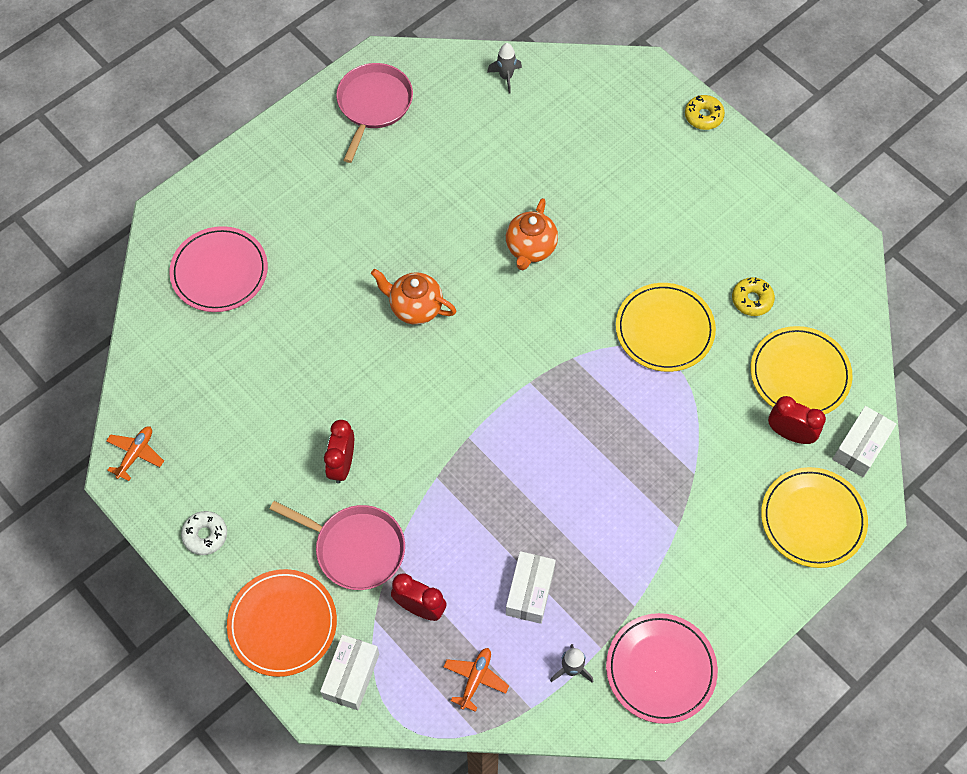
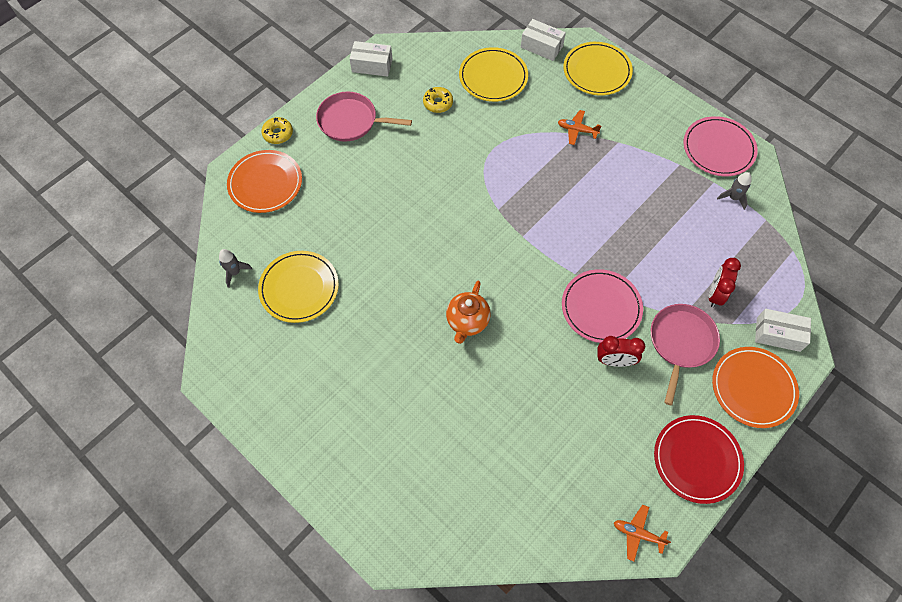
camera: 95 degrees left, 0 degrees up
(205, 535) = (697, 459): white donut -> red plate
(219, 272) = (447, 490): pink plate -> pink plate (601, 307)
(373, 105) = (262, 377): pink pan -> pink pan (351, 121)
(475, 679) = (756, 254): orange plane -> orange plane (577, 130)
(530, 249) = (405, 243): orange teapot -> none
(530, 592) = (685, 225): white box -> white box (372, 65)
(627, 104) = (265, 183): none -> orange plate
(664, 329) = (467, 153): yellow plate -> yellow plate (299, 288)
(790, 434) = (538, 82): red clock -> none

